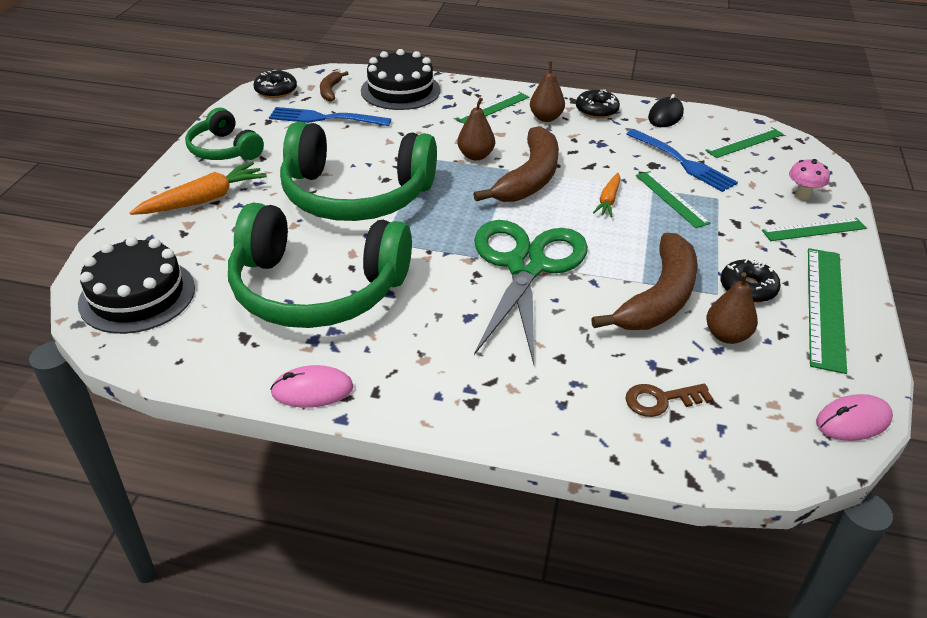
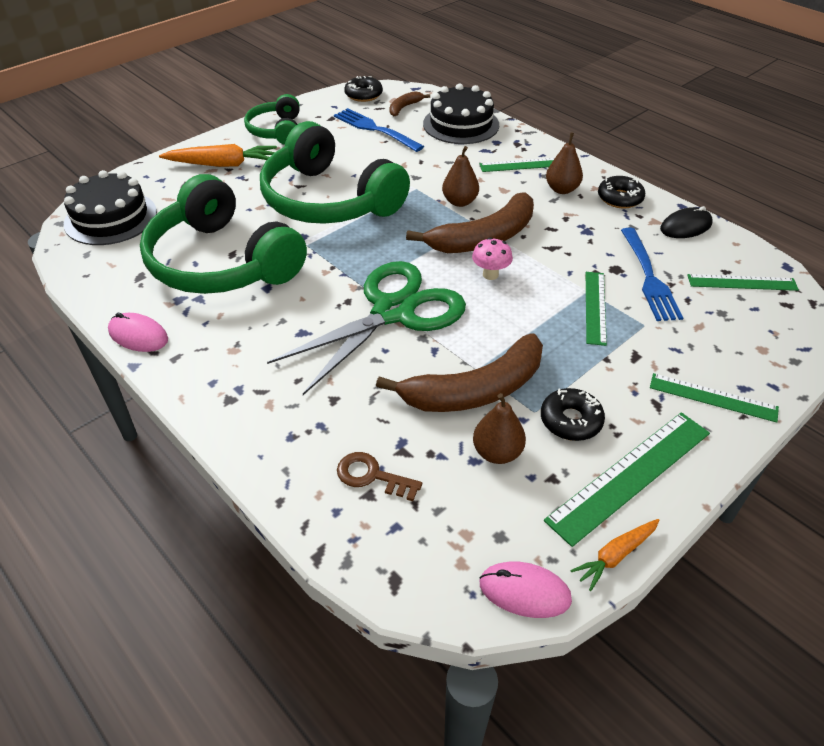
camera: 35 degrees right, 5 degrees up
(608, 200) = (532, 285): orange carrot -> orange carrot (615, 556)
(802, 195) = (743, 358): pink mushroom -> pink mushroom (490, 275)

